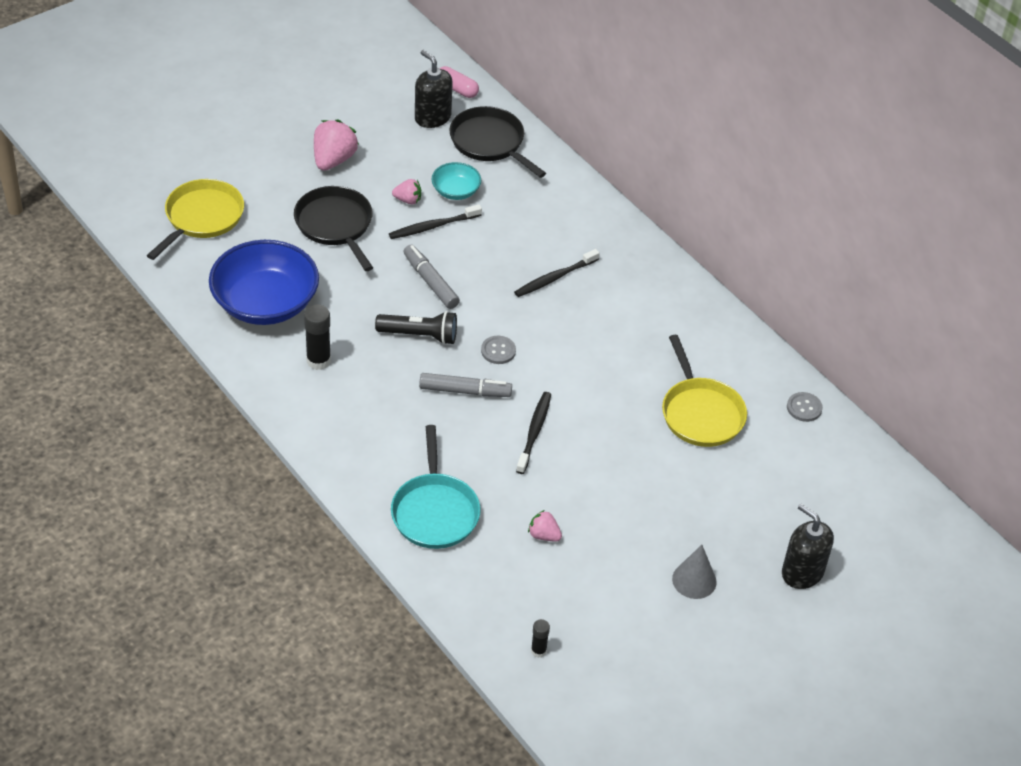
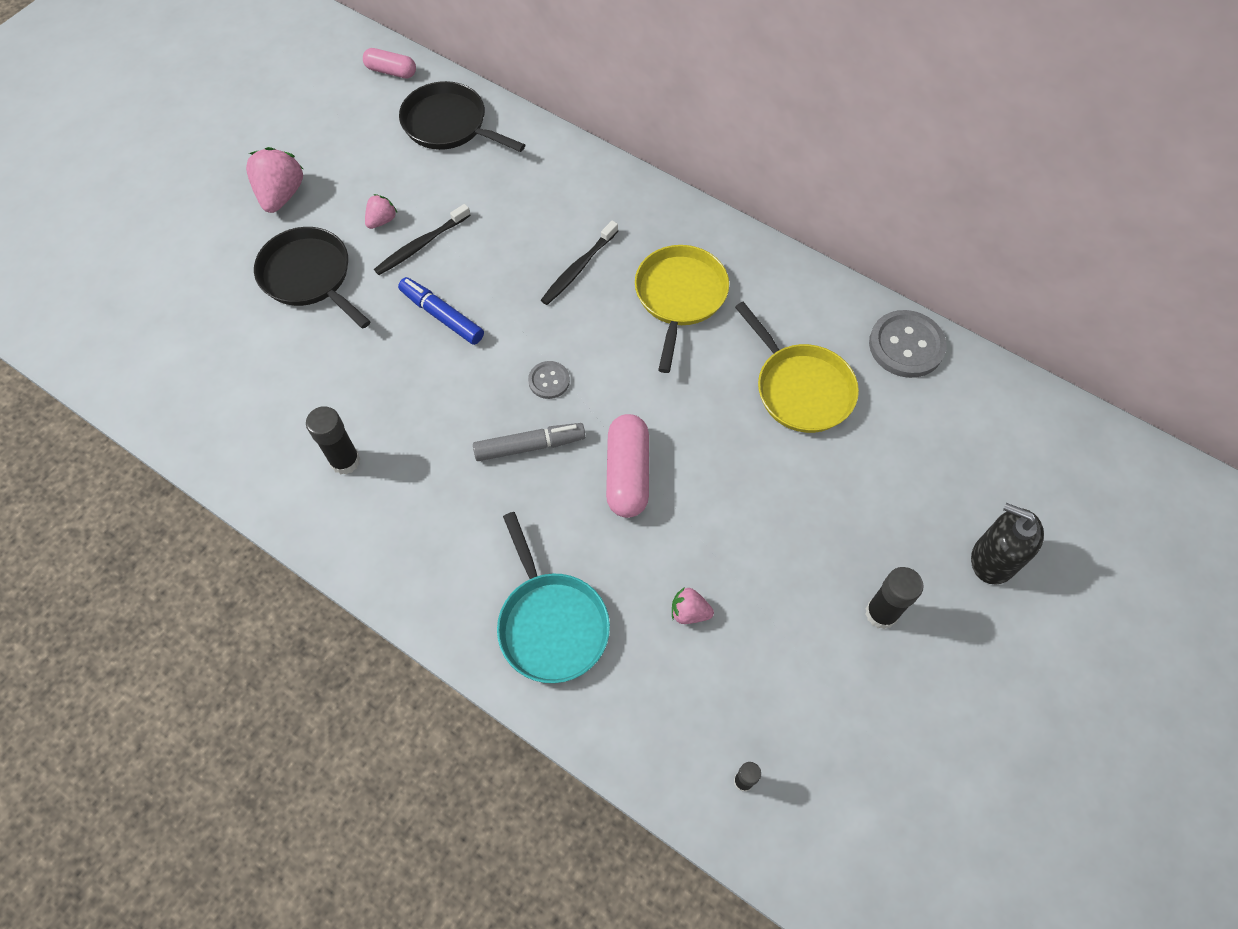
camera: 15 degrees left, 15 degrees up
(202, 218) = (148, 314): yellow pan -> yellow pan (680, 297)
(265, 303) = (258, 403): blue bowl -> none
(408, 200) = (382, 220): pink strawberry -> pink strawberry turned 45 degrees counterclockwise
(419, 335) = (453, 389): black flashlight -> none
(430, 282) = (442, 316): grey marker -> blue marker
(432, 117) = (376, 112): black soap dispenser -> none
(456, 191) = (431, 194): turquoise bowl -> none
(534, 431) = (627, 474): black toothbrush -> pink capsule
(694, 580) = (881, 613): grey cone -> black glue stick
(804, 408) = (906, 345): grey button -> grey button, size x1.84

